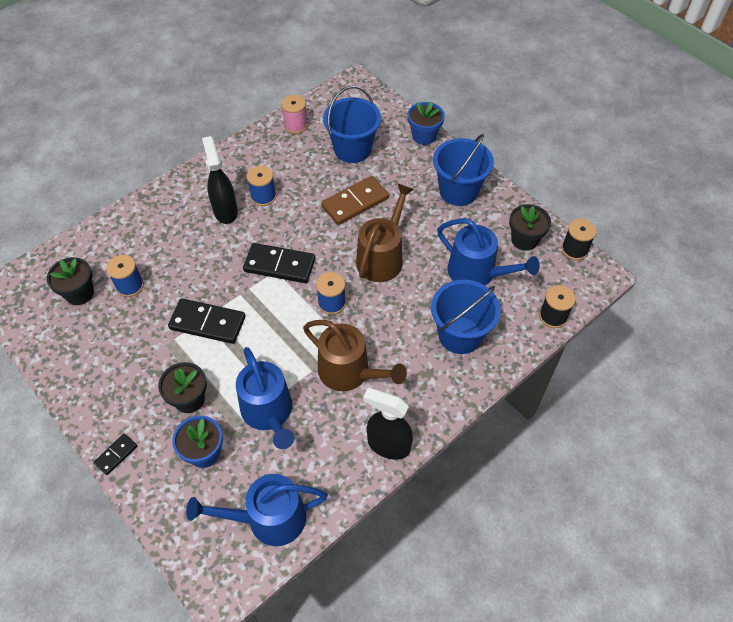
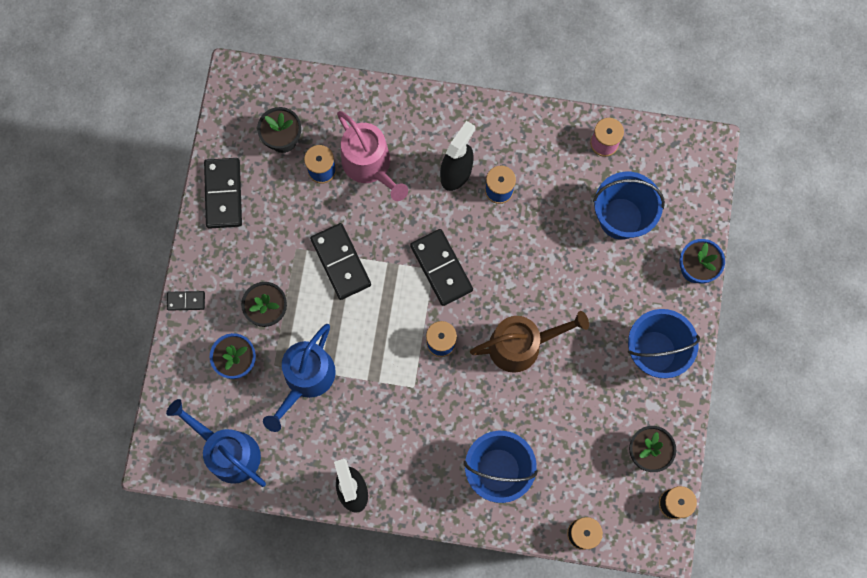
camera: 50 degrees right, 20 degrees up
(69, 363) = (223, 194): none -> black domino
(161, 255) = (370, 165): none -> pink watering can
(349, 372) = (389, 410): brown watering can -> none
(355, 202) = (561, 273): brown domino -> none
(476, 273) = (573, 437): blue watering can -> none

